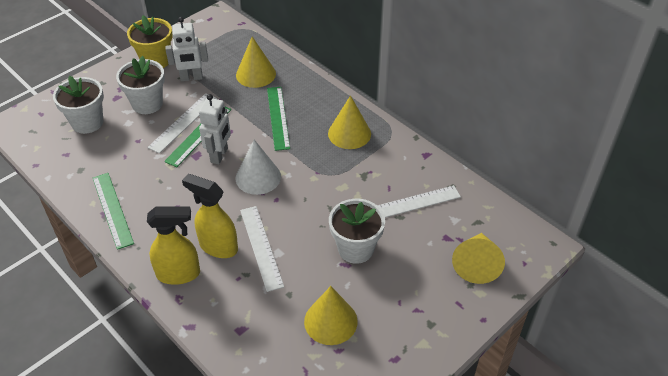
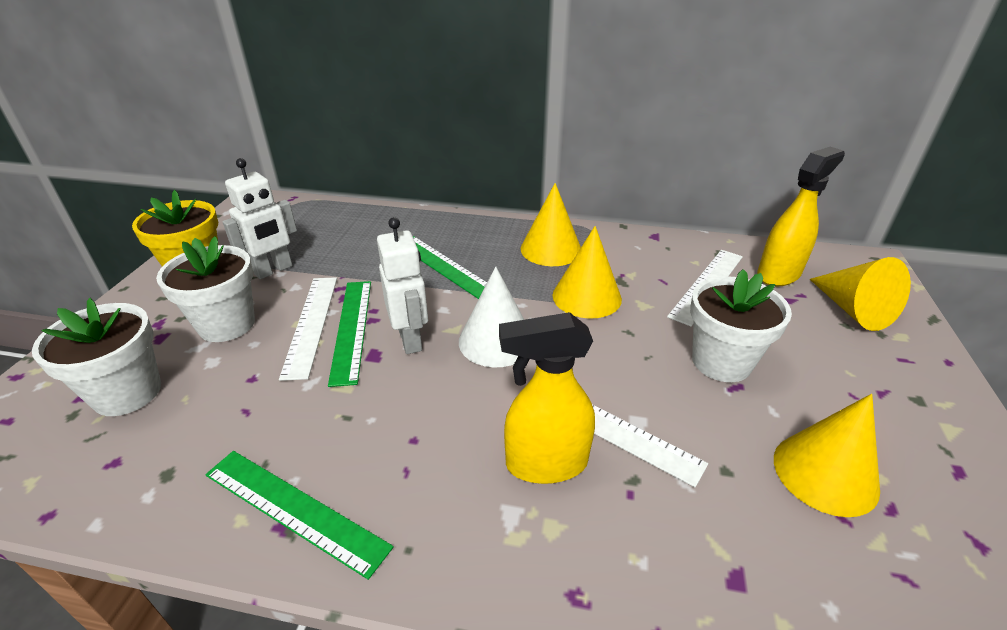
camera: 35 degrees left, 10 degrees down
(179, 274) = (530, 550): yellow spray bottle -> yellow spray bottle (779, 274)
(255, 74) = (365, 236): yellow cone -> yellow cone (586, 297)

